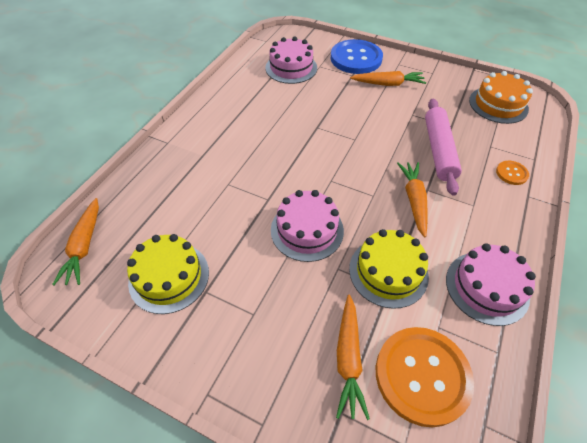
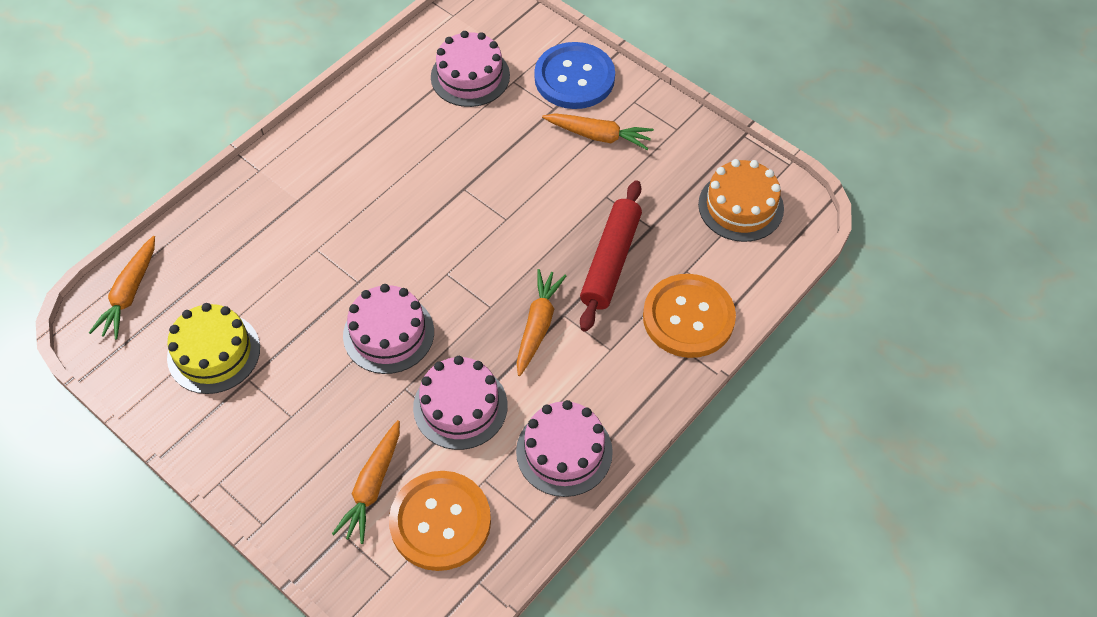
camera: 15 degrees right, 5 degrees up
(388, 272) = (460, 406): yellow cake -> pink cake
(439, 150) = (611, 261): pink rolling pin -> red rolling pin
(511, 173) = (688, 317): orange button -> orange button, size x2.21

